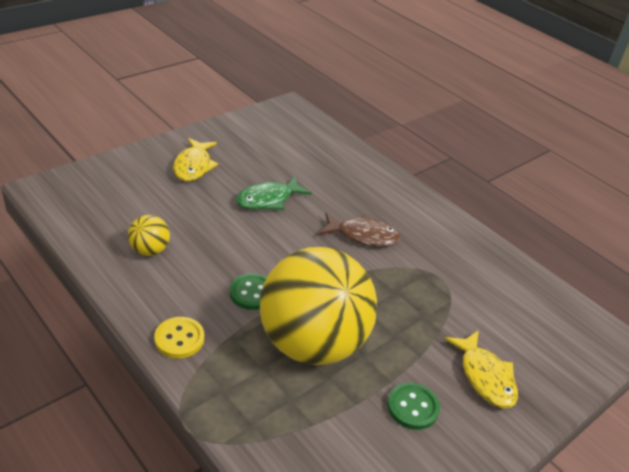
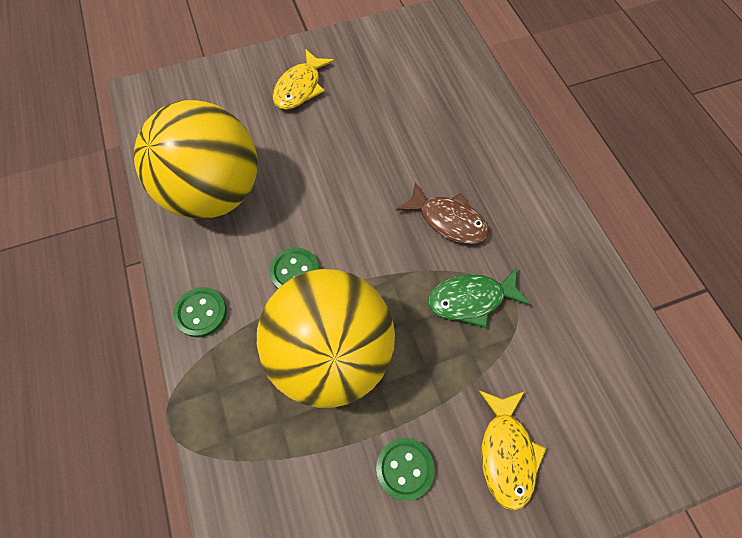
camera: 25 degrees right, 25 degrees up
(150, 250) = (214, 193): yellow ball -> yellow ball, size x2.48
(179, 339) = (201, 313): yellow button -> green button
(268, 199) = (361, 148): green fish -> green fish (471, 299)

